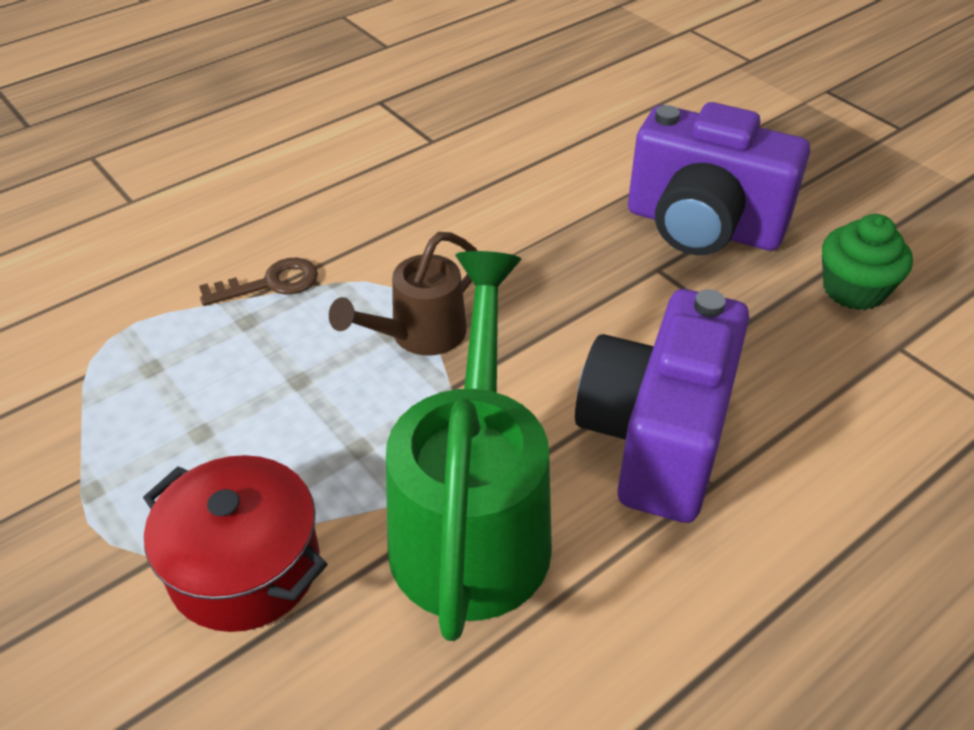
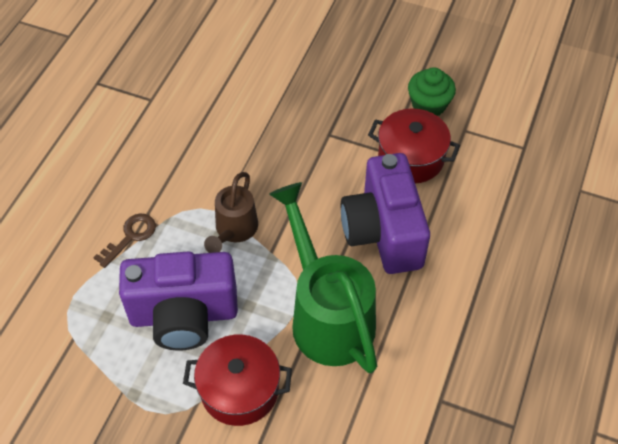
camera: 30 degrees left, 10 degrees up
(702, 226) = (336, 97): purple camera -> purple camera (184, 315)
(776, 350) = (411, 158): none -> red pot

